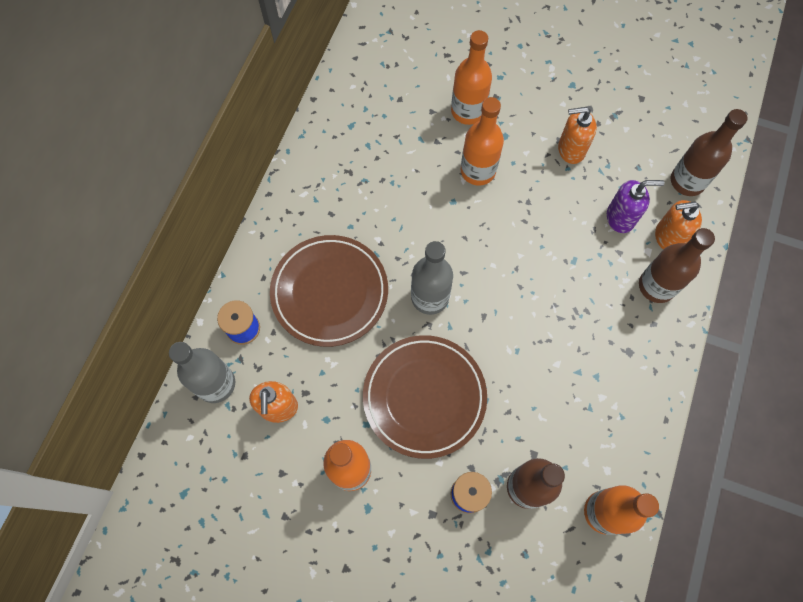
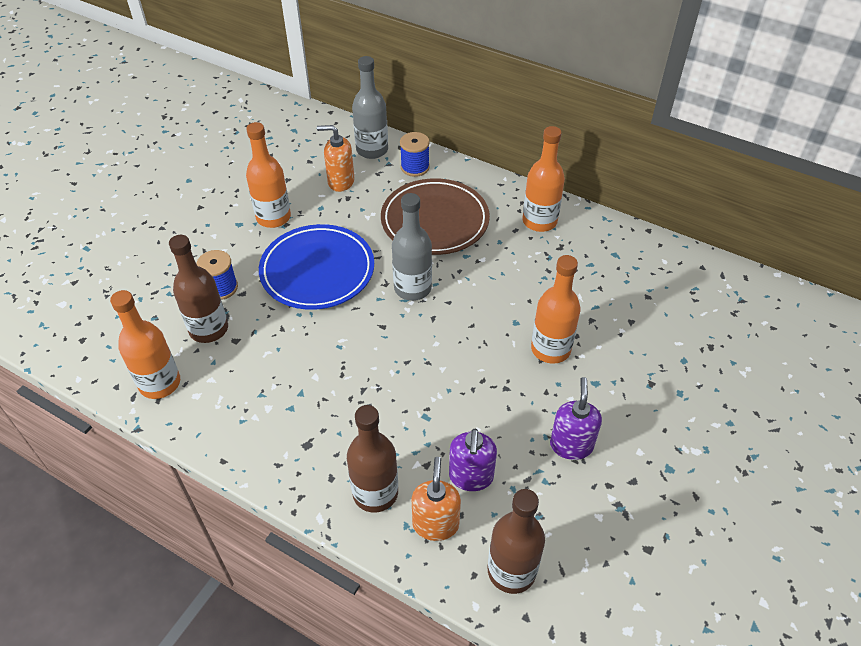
camera: 100 degrees right, 20 degrees down
(424, 397) = (317, 271): brown plate -> blue plate
(468, 111) = (630, 353): orange bottle -> orange bottle (539, 221)
(571, 150) = (571, 445): orange soap dispenser -> purple soap dispenser

